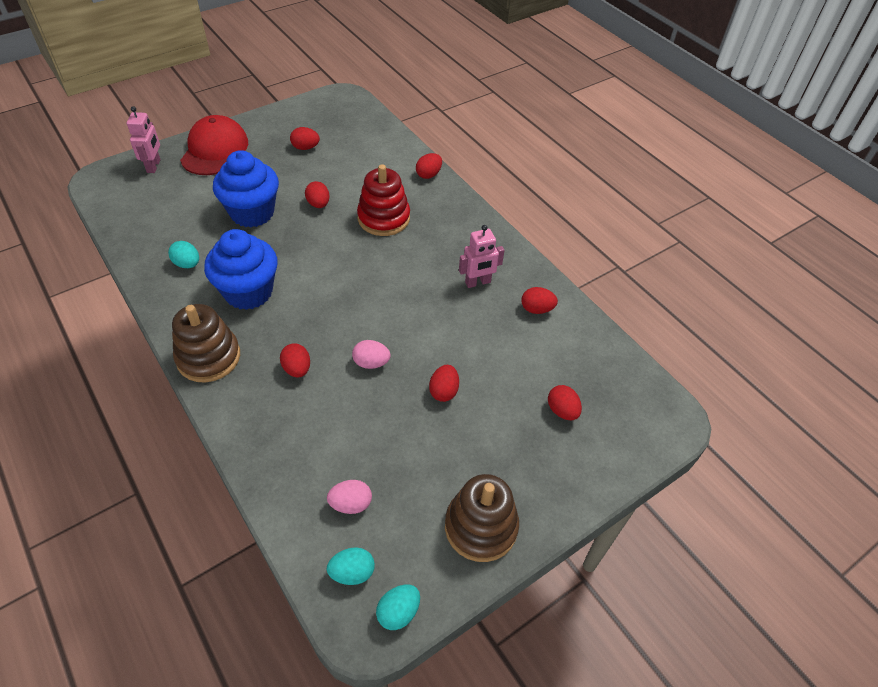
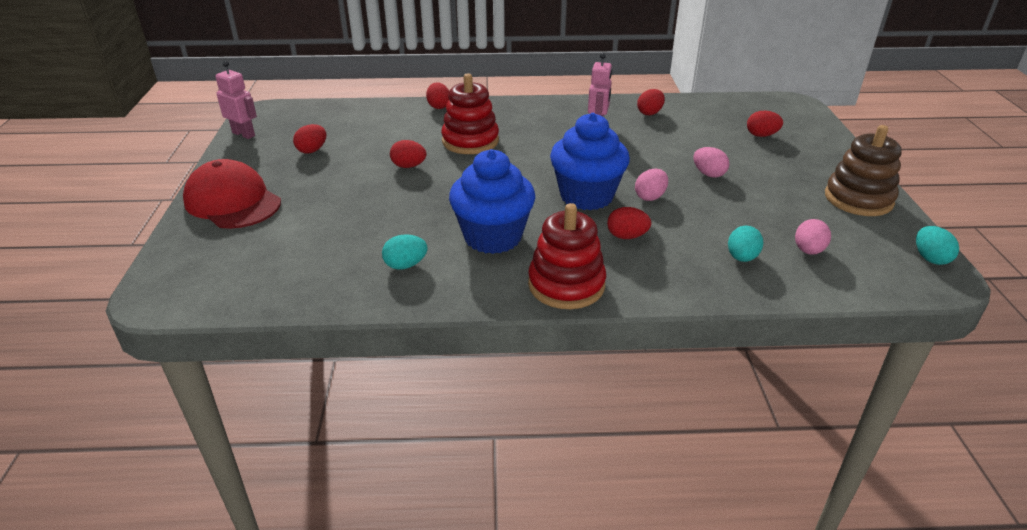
camera: 55 degrees left, 15 degrees down
(154, 166) = (197, 249): pink robot -> pink robot (244, 134)
(208, 357) = (566, 285): brown stacking toy -> red stacking toy
(252, 213) = (373, 205): blue cupcake -> blue cupcake (586, 196)
(352, 572) = (883, 270): turquoise egg -> turquoise egg (741, 258)
(444, 391) = (708, 174): red egg -> pink egg

